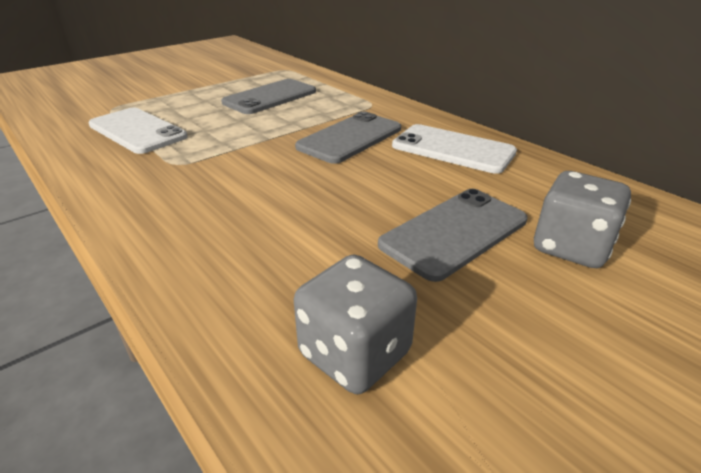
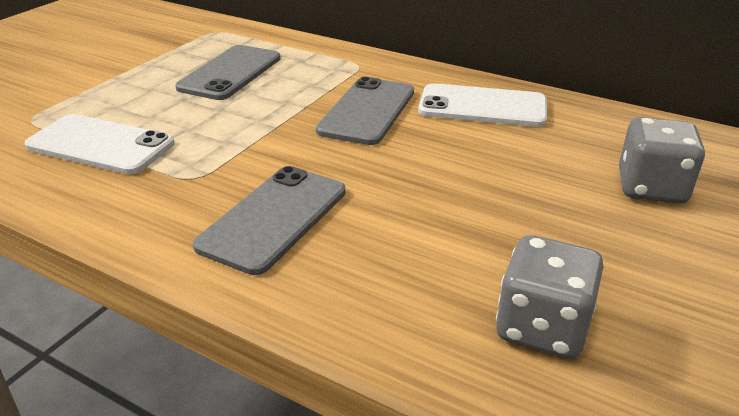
camera: 20 degrees left, 0 degrees up
(454, 232) = (546, 195): grey phone -> grey phone (274, 218)

